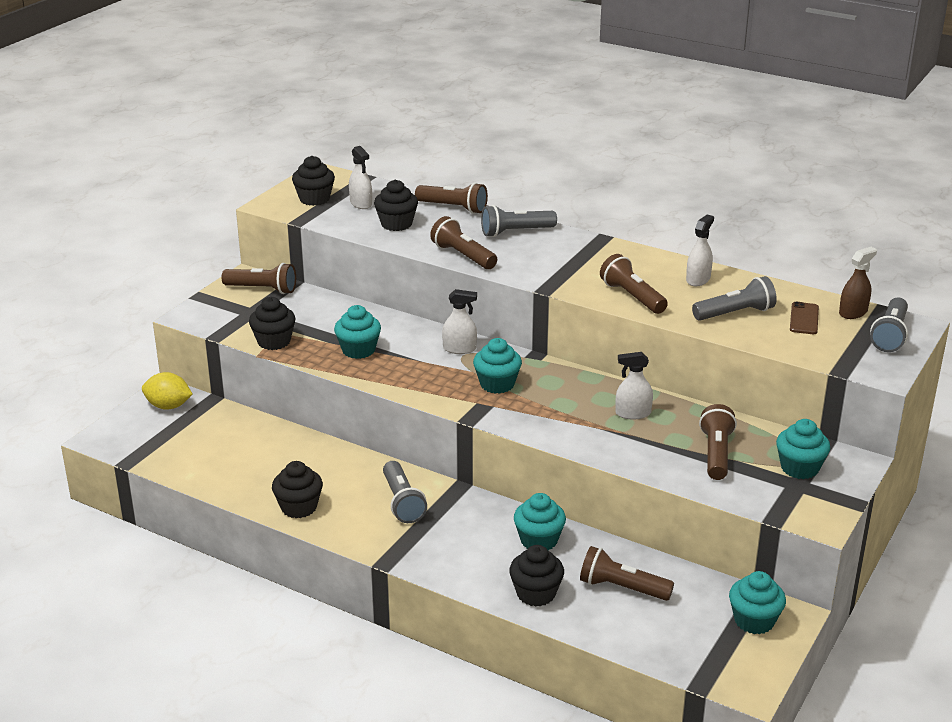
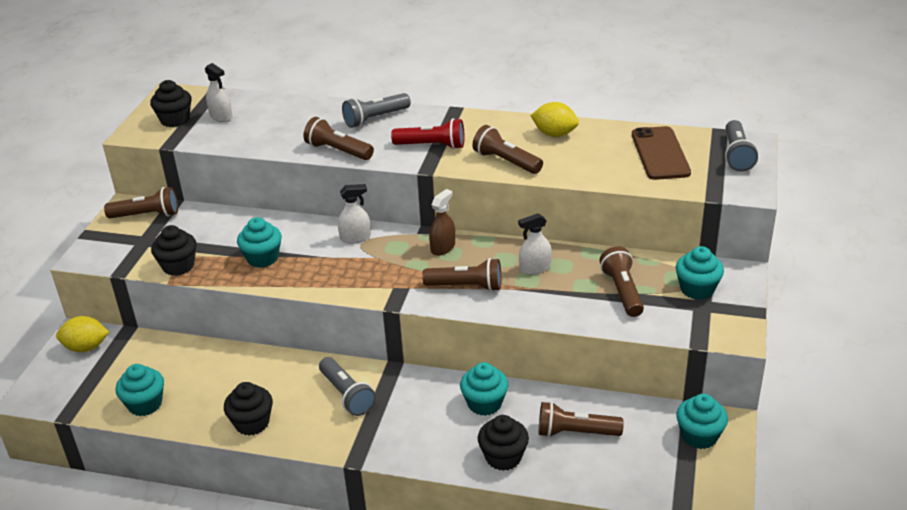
camera: 15 degrees left, 5 degrees up
(396, 224) = (263, 131): black cupcake -> none
(453, 208) = (309, 105): brown flashlight -> brown flashlight (466, 286)
(497, 384) = (404, 265): turquoise cupcake -> turquoise cupcake (145, 404)
(562, 268) = (432, 146): none -> red flashlight
(698, 279) = (554, 134): white spray bottle -> yellow lemon
(735, 313) = (601, 160): grey flashlight -> none
(804, 319) = (660, 153): brown phone -> brown phone, size x1.79
(853, 312) = (697, 140): brown spray bottle -> brown spray bottle (443, 247)

